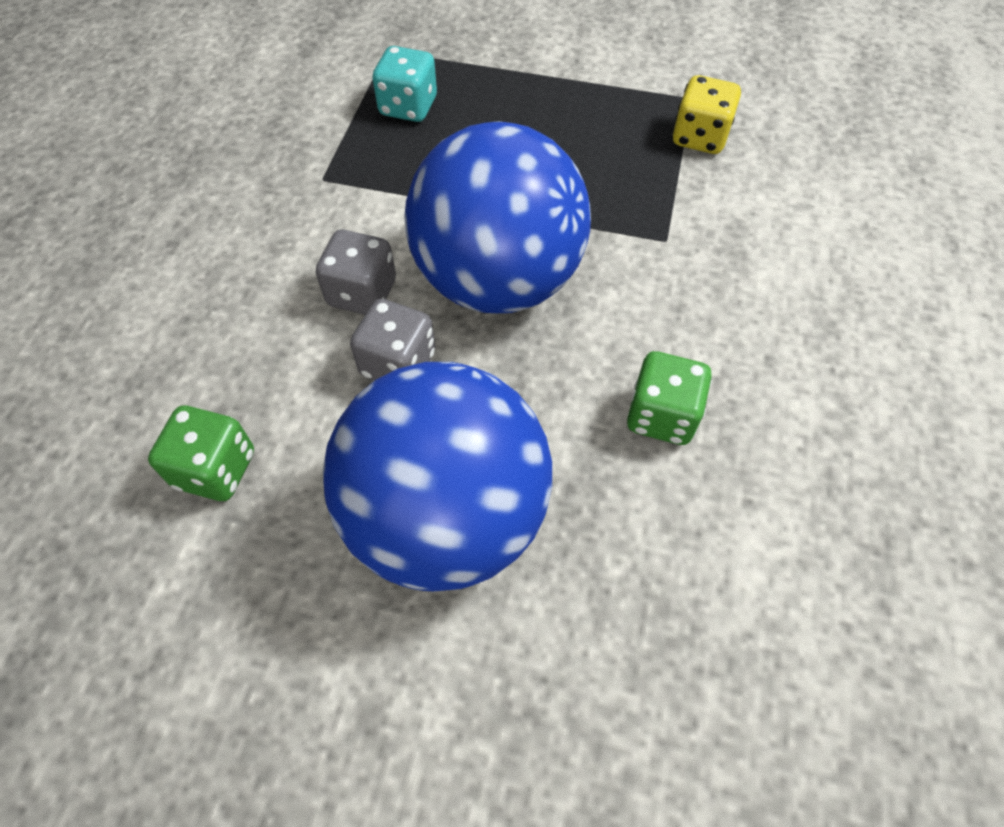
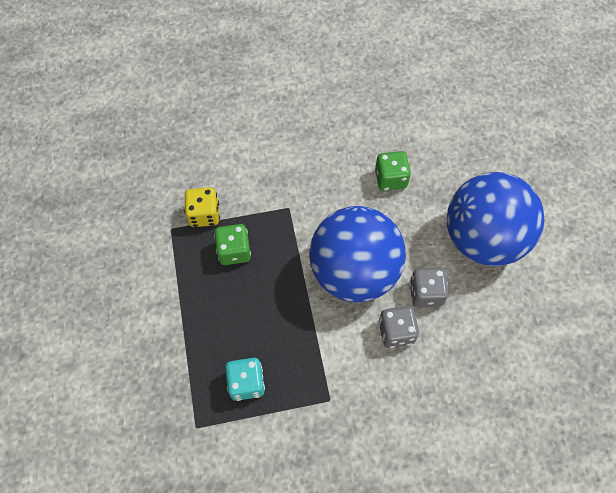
camera: 115 degrees left, 5 degrees up
(216, 469) = (521, 341): green dice -> green dice (234, 251)

